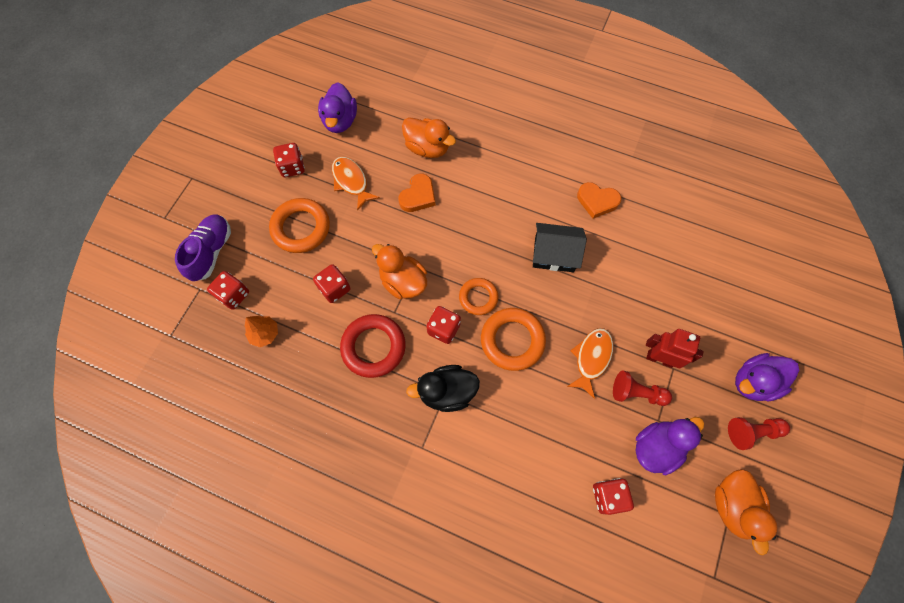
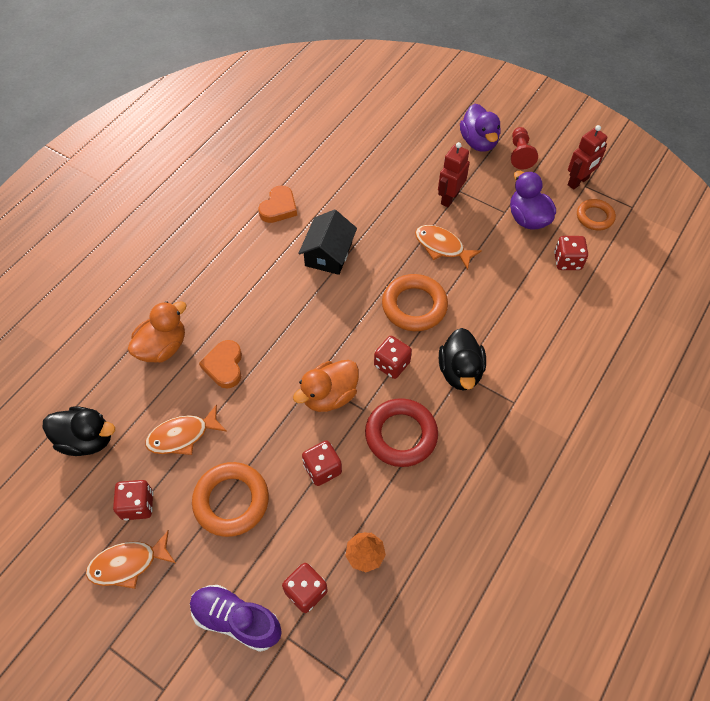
camera: 80 degrees left, 10 degrees down
(248, 173) = (128, 564): none -> orange fish
(340, 121) = (87, 439): purple duck -> black duck
(418, 196) = (224, 366): orange heart -> orange heart turned 135 degrees counterclockwise
(478, 297) = (362, 327): orange ring -> orange ring (594, 217)
(636, 393) = (478, 221): red pawn -> none
(732, 506) = (578, 182): orange duck -> red robot

